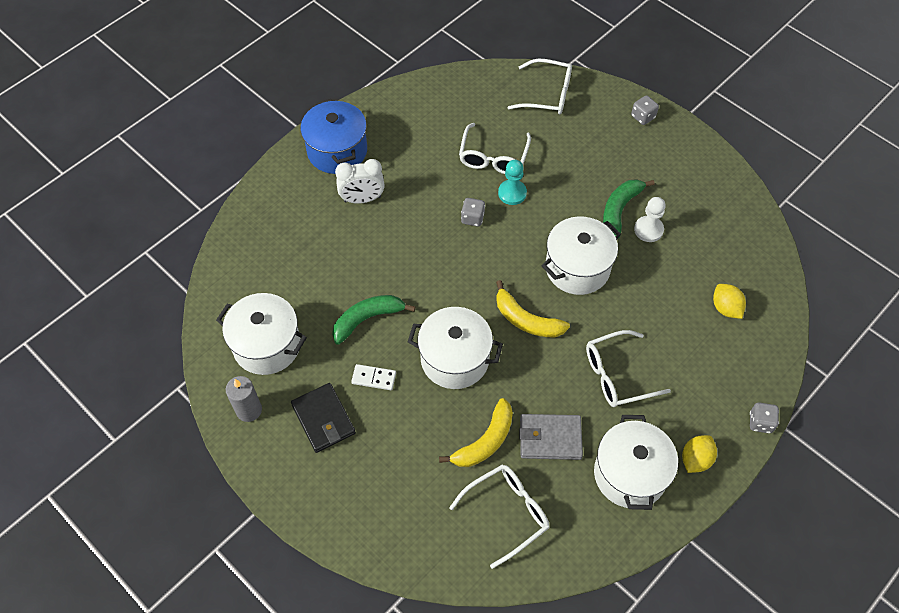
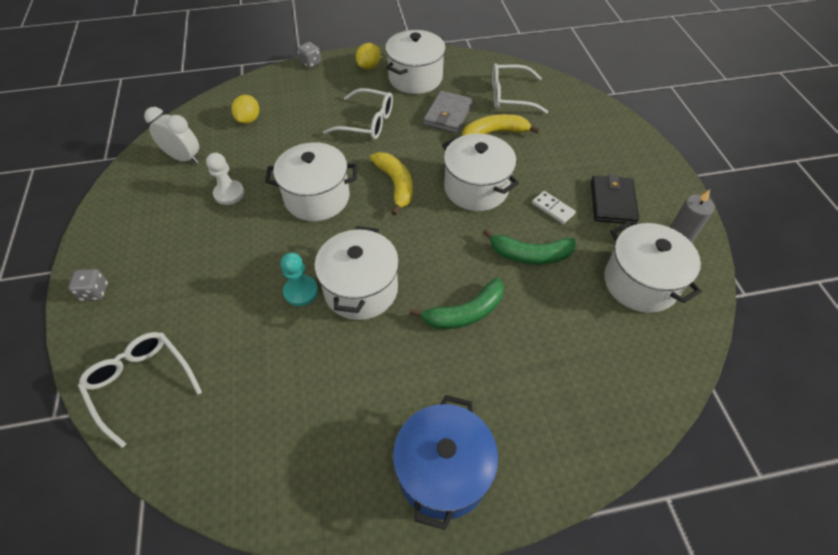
camera: 145 degrees left, 5 degrees down
(362, 199) = (456, 380): white clock -> white clock (184, 158)
(472, 218) = (361, 289): grey dice -> white pot
(493, 157) = (278, 342): white glasses -> none
(550, 438) = (448, 114): grey wallet -> grey wallet turned 75 degrees clockwise
(619, 210) = (230, 221): green banana -> green banana (465, 313)
(695, 459) = (369, 66): yellow lemon -> yellow lemon turned 45 degrees counterclockwise

